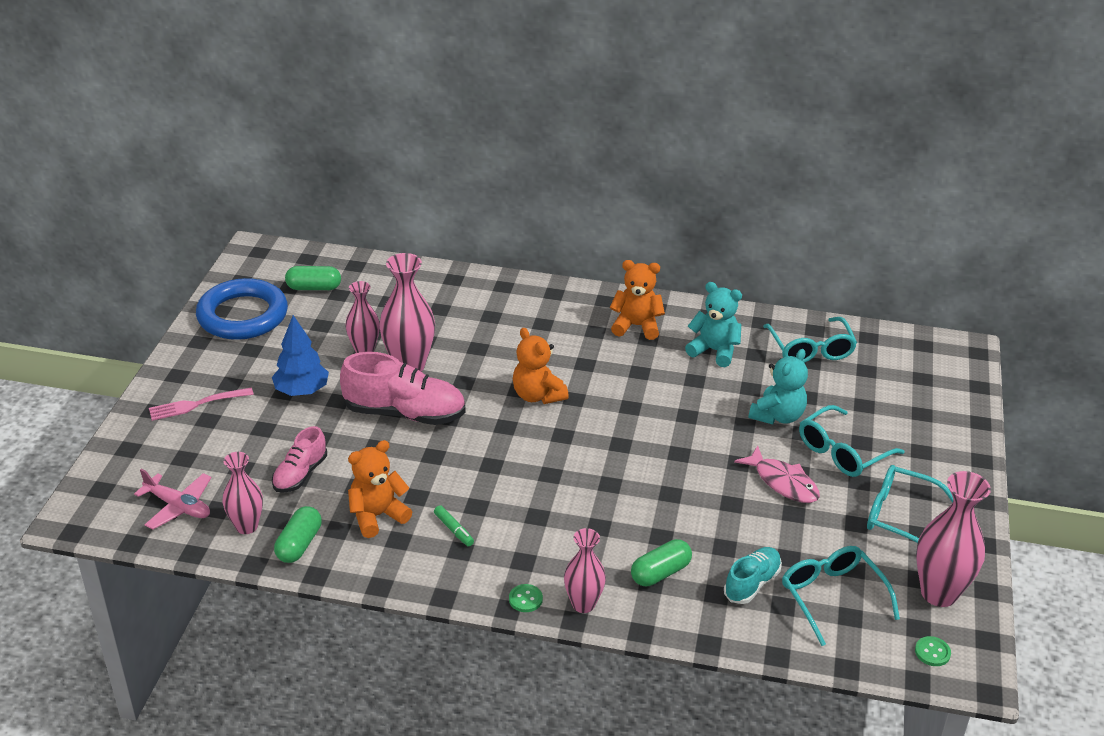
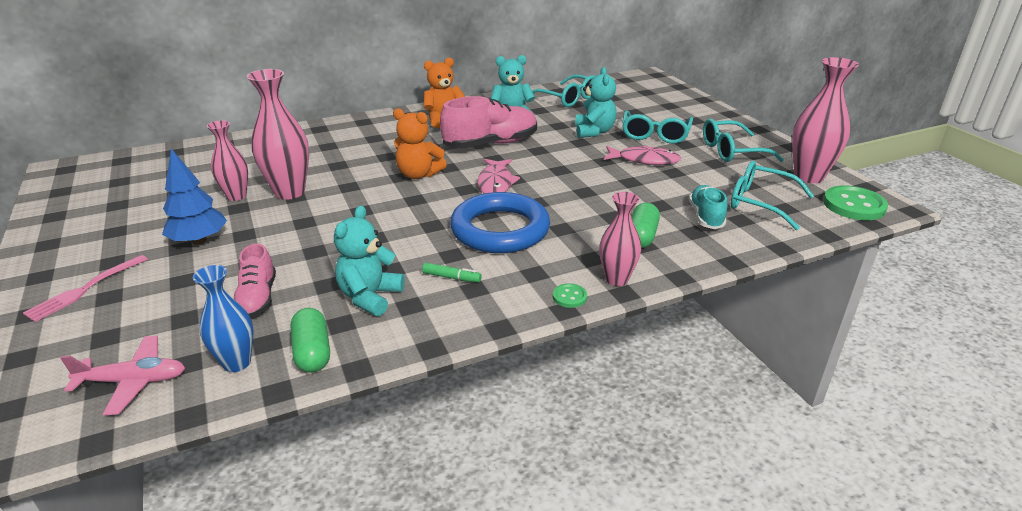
camera: 35 degrees left, 5 degrees down
(243, 315) = (84, 212): blue ring -> blue ring (500, 229)
(247, 526) = (237, 363): pink vase -> blue vase
(314, 288) = (146, 174): green capsule -> none
(377, 516) = (370, 297): orange teddy bear -> turquoise teddy bear
(405, 413) = (318, 221): pink shoe -> pink shoe (491, 144)
(597, 441) = (495, 183): none -> pink fish
(932, 652) = (854, 205): green button -> green button, size x2.06

